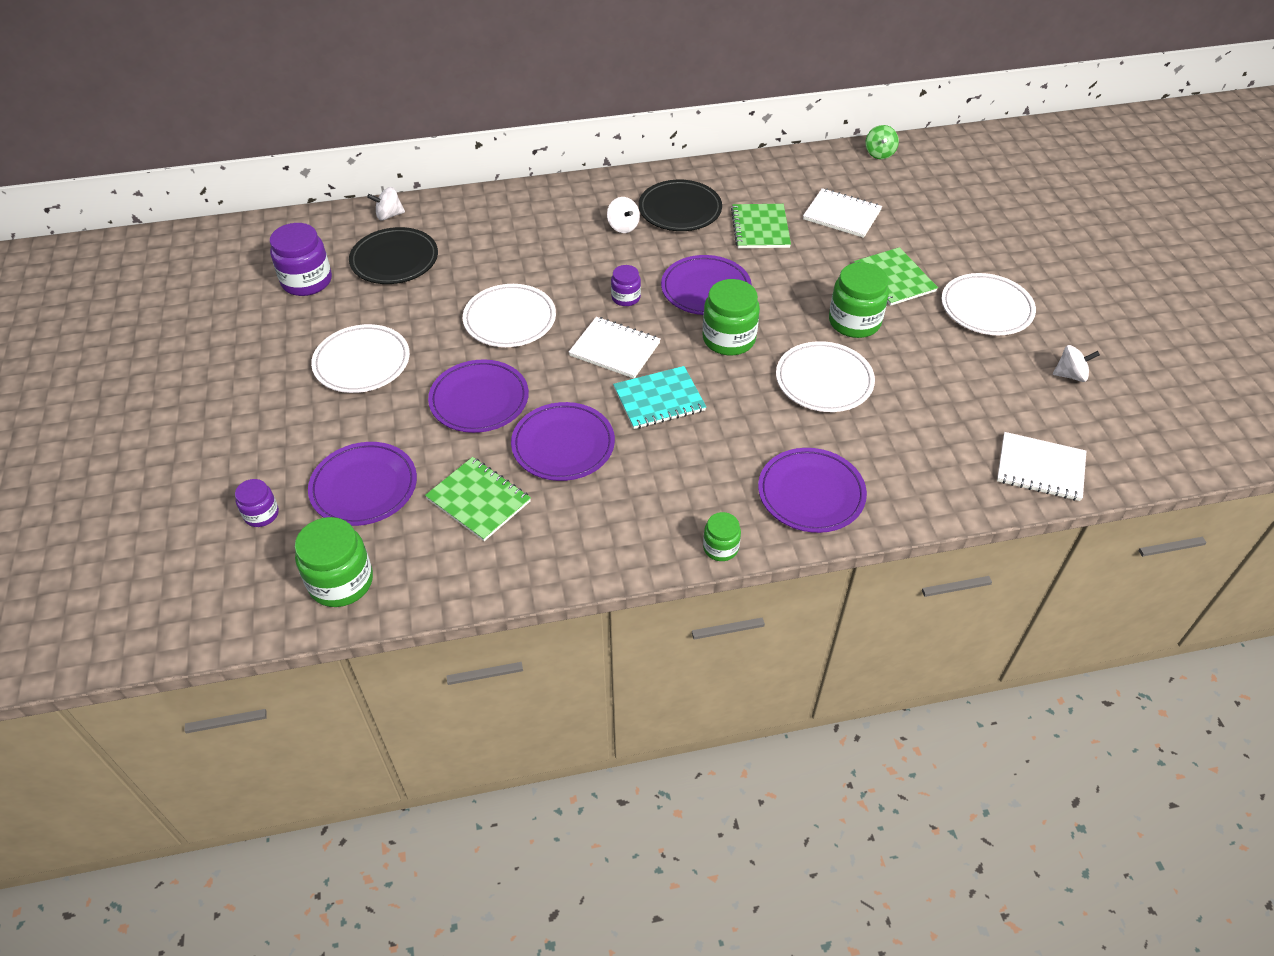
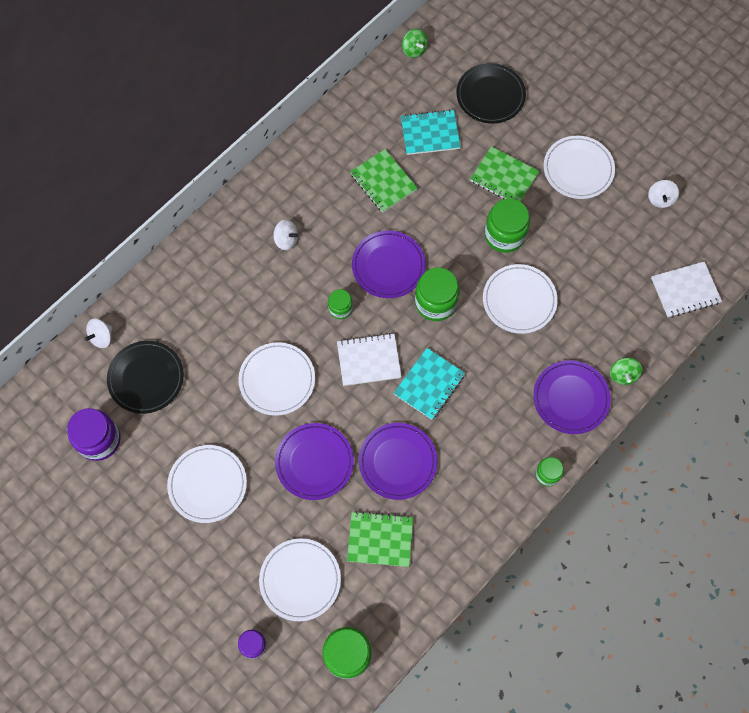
camera: 35 degrees left, 20 degrees up
(364, 487) = (300, 580): purple plate -> white plate
(626, 297) = (340, 308): purple jar -> green jar
(680, 210) = (314, 197): black plate -> black plate (490, 95)
(842, 215) = (430, 133): white notebook -> turquoise notebook
(895, 505) = (623, 375): none -> green spinning top
(1070, 375) = (660, 199): white spinning top -> white spinning top turned 135 degrees clockwise

